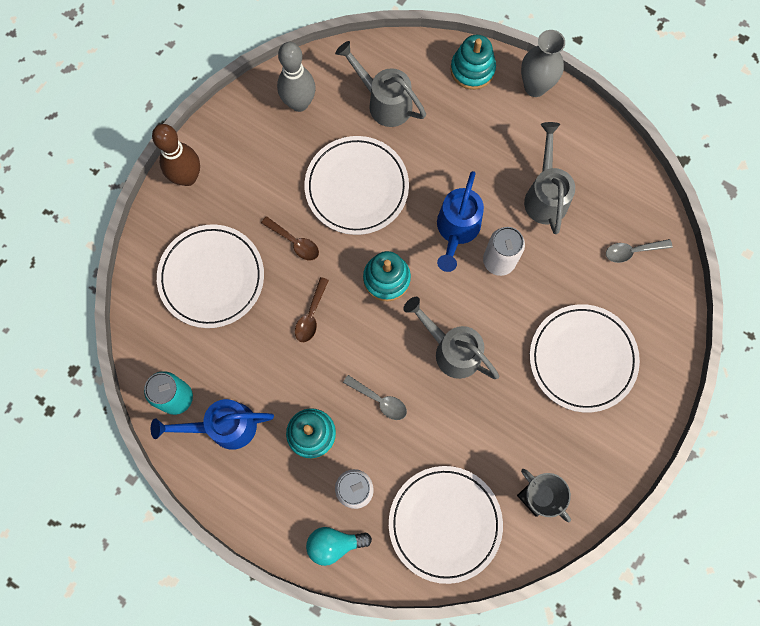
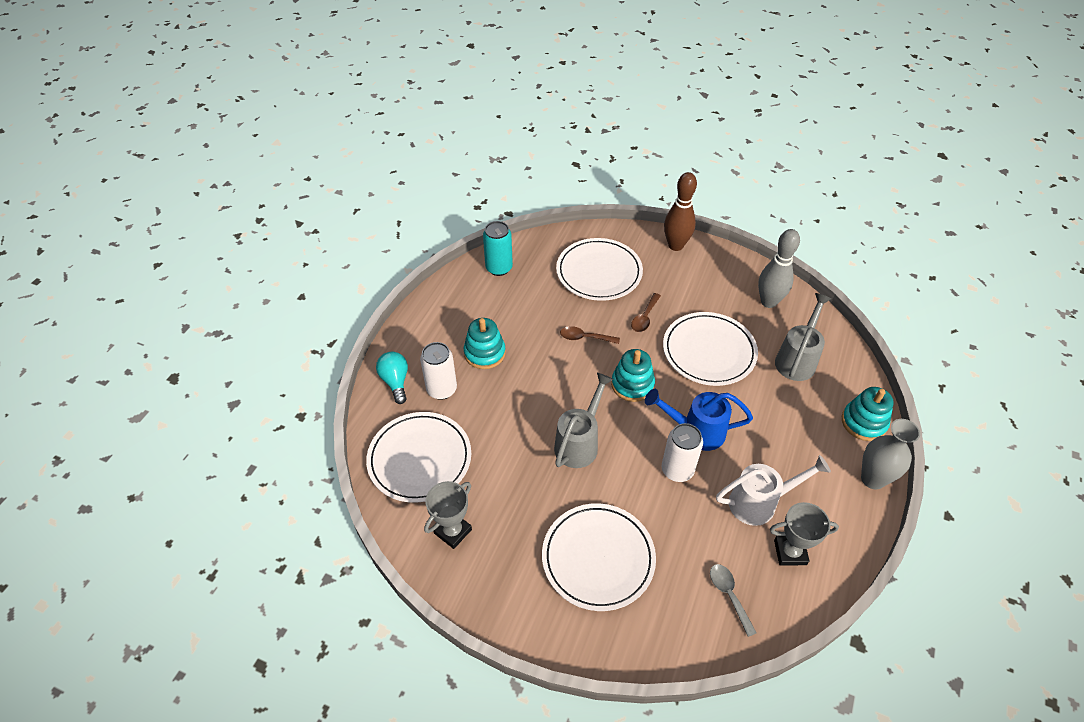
camera: 80 degrees right, 25 degrees down
(224, 427) = (481, 298): blue watering can -> none
(379, 400) = (522, 395): grey spoon -> none
(545, 195) = (759, 502): grey watering can -> white watering can
(598, 186) = (790, 552): none -> grey trophy

